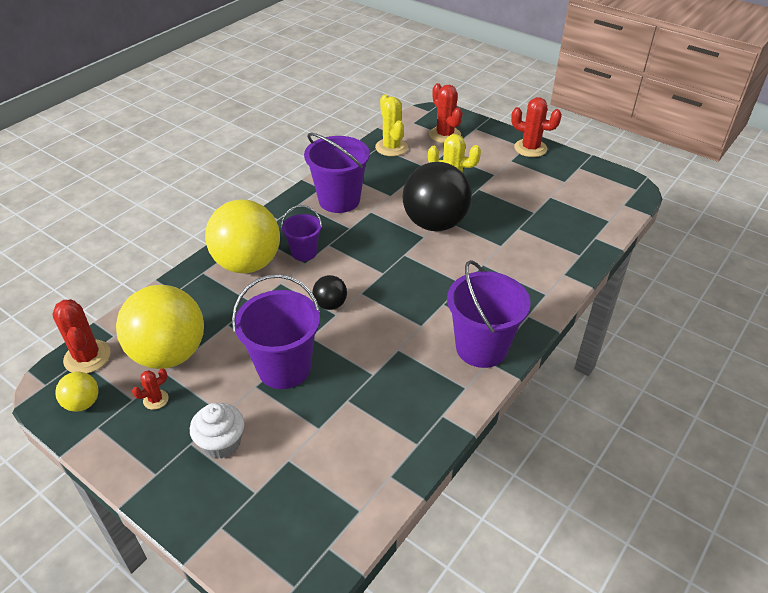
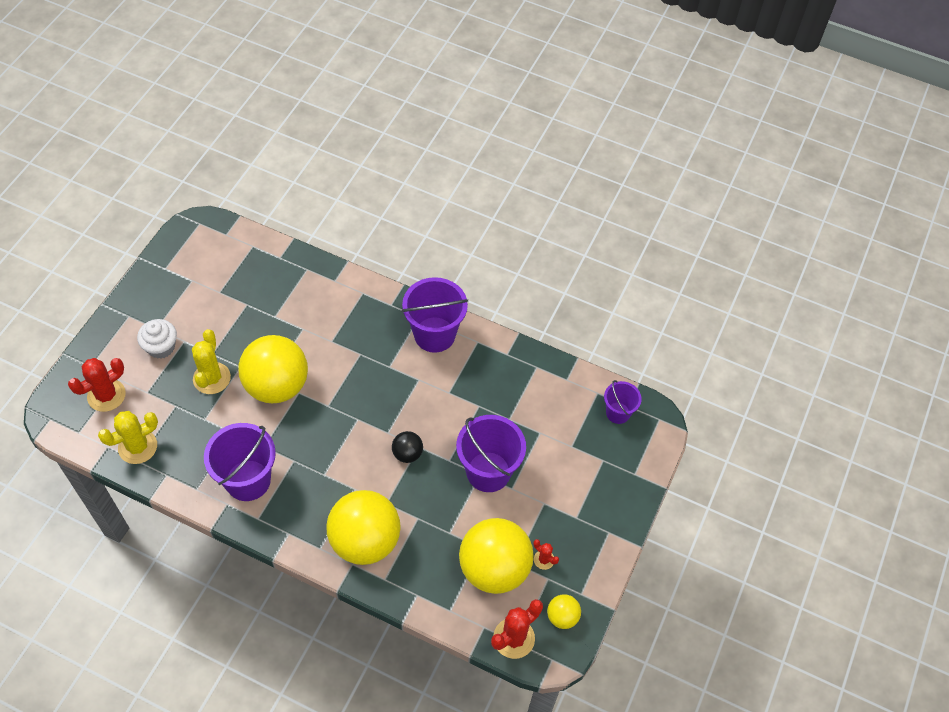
camera: 105 degrees left, 15 degrees up
(221, 443) = (570, 495): white cupcake -> white cupcake (161, 347)
(304, 252) = (339, 493): purple bucket -> purple bucket (618, 413)
(435, 223) = (277, 386): black ball -> yellow ball
(530, 148) = (130, 311): red cactus -> none

